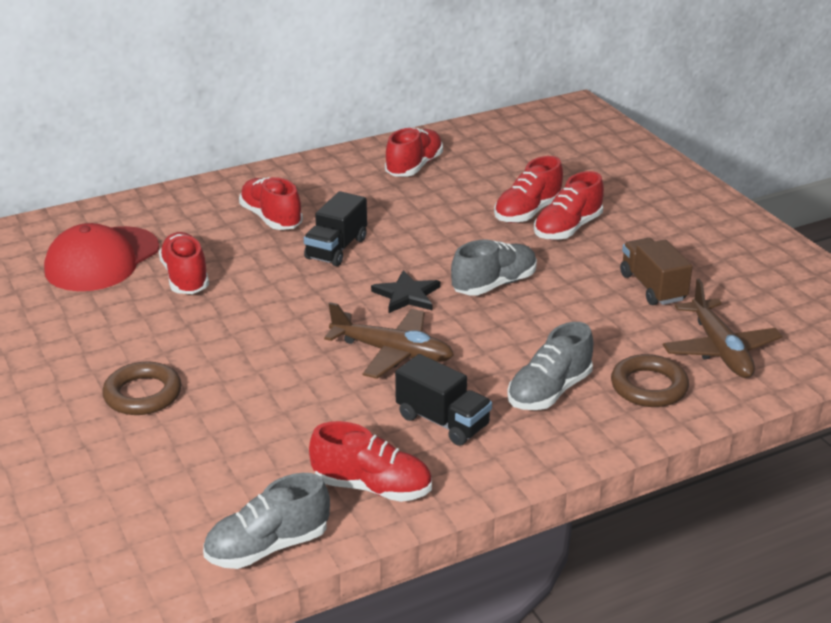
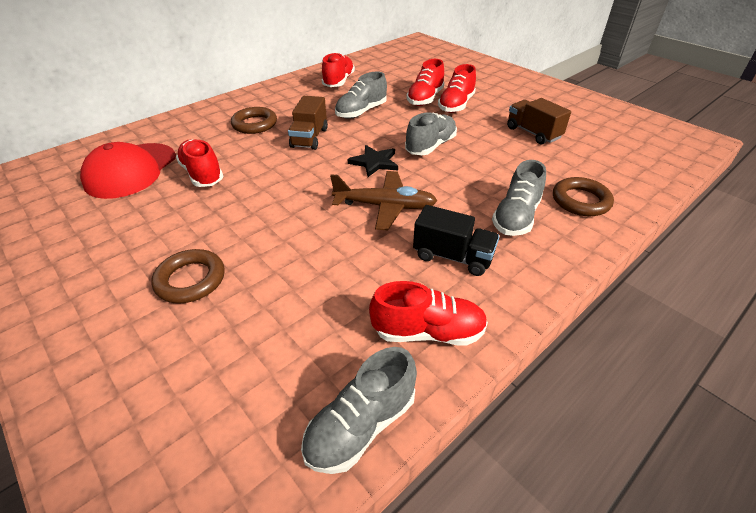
camera: 15 degrees left, 10 degrees up
(271, 218) = (254, 124): red shoe -> brown ring
(336, 249) = (309, 138): black truck -> brown truck
(424, 220) = (361, 112): none -> grey shoe
(720, 349) = (605, 167): brown plane -> none

